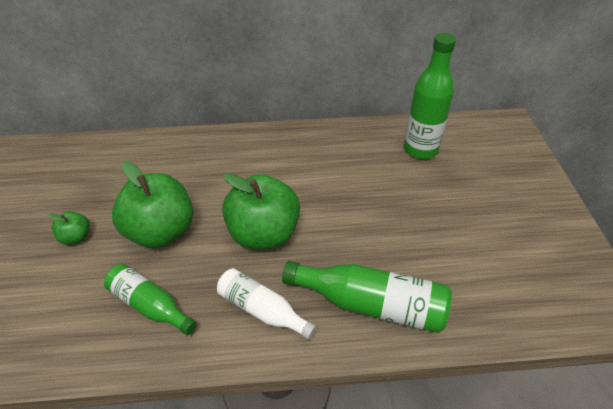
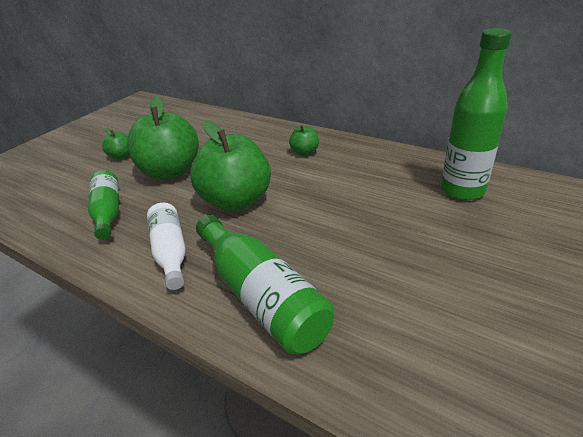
camera: 40 degrees right, 10 degrees down
(270, 157) = (304, 152): none -> green apple

